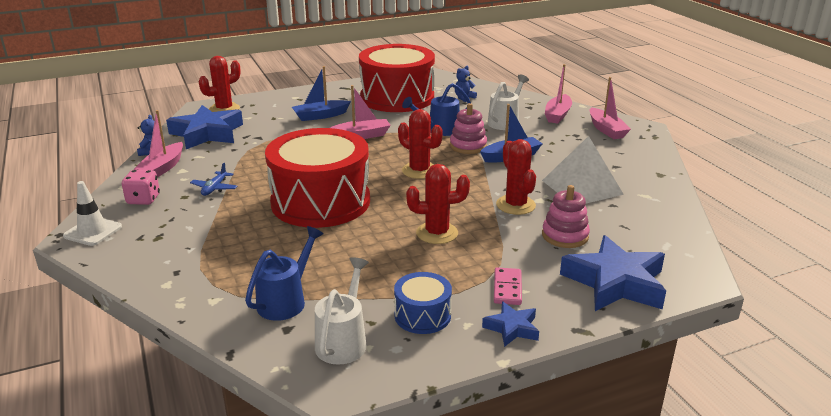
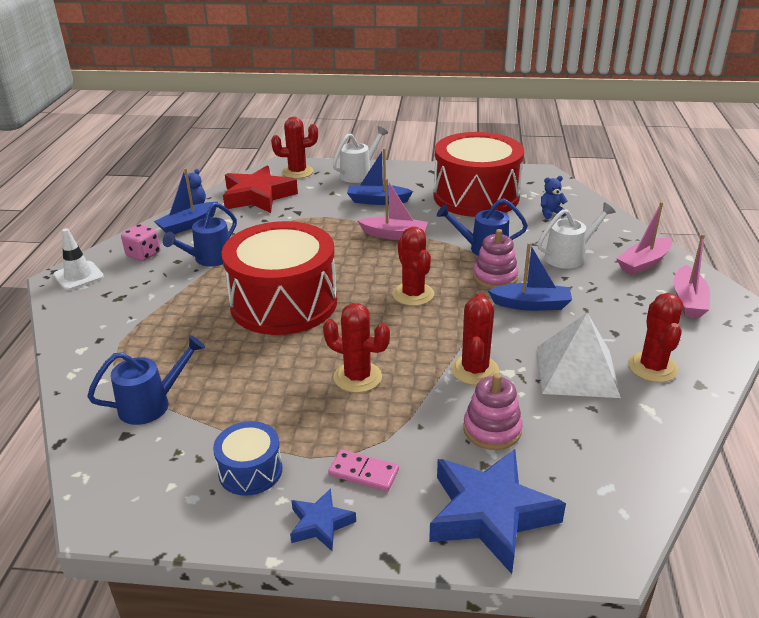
camera: 30 degrees right, 5 degrees up
(162, 168) = (188, 225): pink boat -> blue boat
(207, 133) = (258, 196): blue star -> red star
(214, 188) = (209, 259): blue plane -> blue watering can
(344, 340) = (157, 468): white watering can -> white watering can (359, 174)
(507, 288) = (363, 473): pink domino -> pink domino turned 75 degrees clockwise
(624, 172) = (652, 367): none -> red cactus

